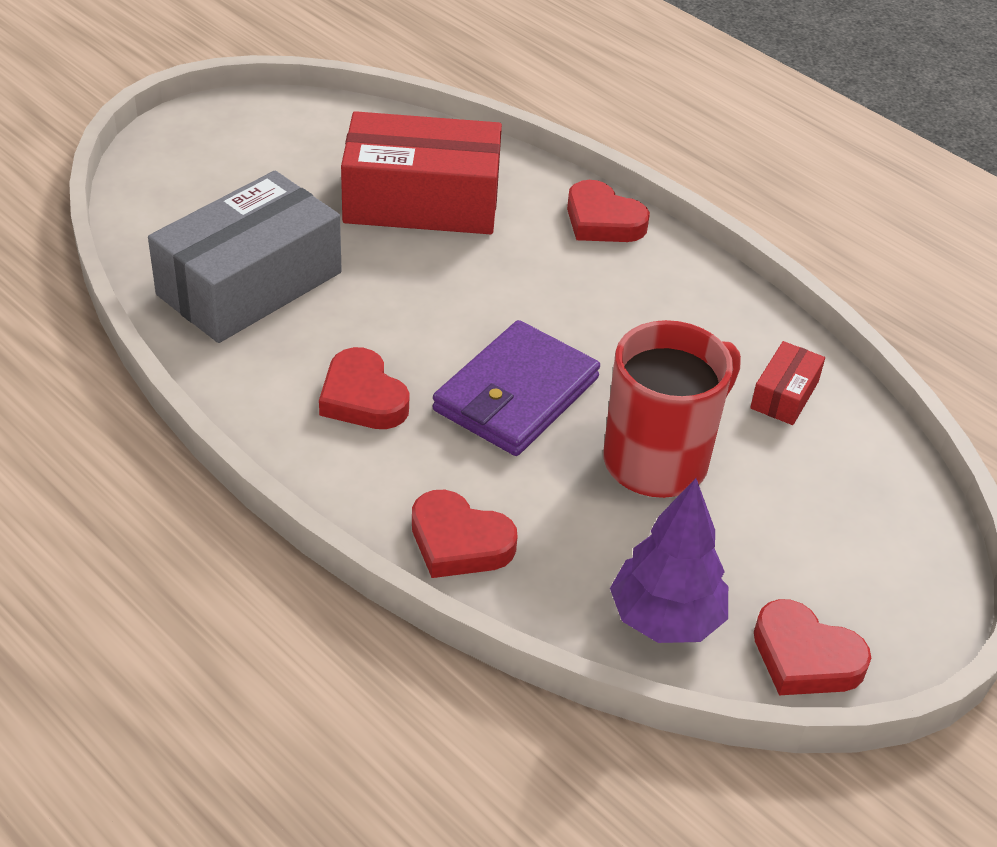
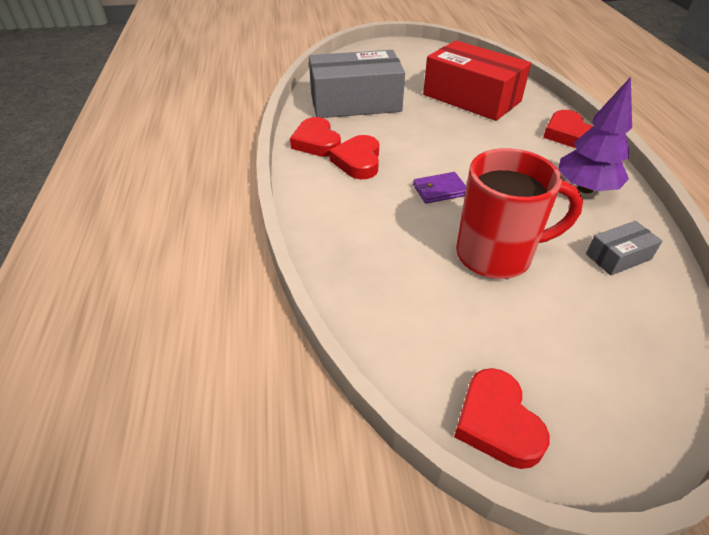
camera: 40 degrees right, 0 degrees up
(459, 542) = (337, 242): red heart -> red heart (316, 142)
(516, 395) = (439, 190): purple wallet -> purple wallet, size x0.50
(665, 619) = (417, 343): purple tree -> purple tree (585, 188)
(784, 395) = (618, 257): red box -> grey box

